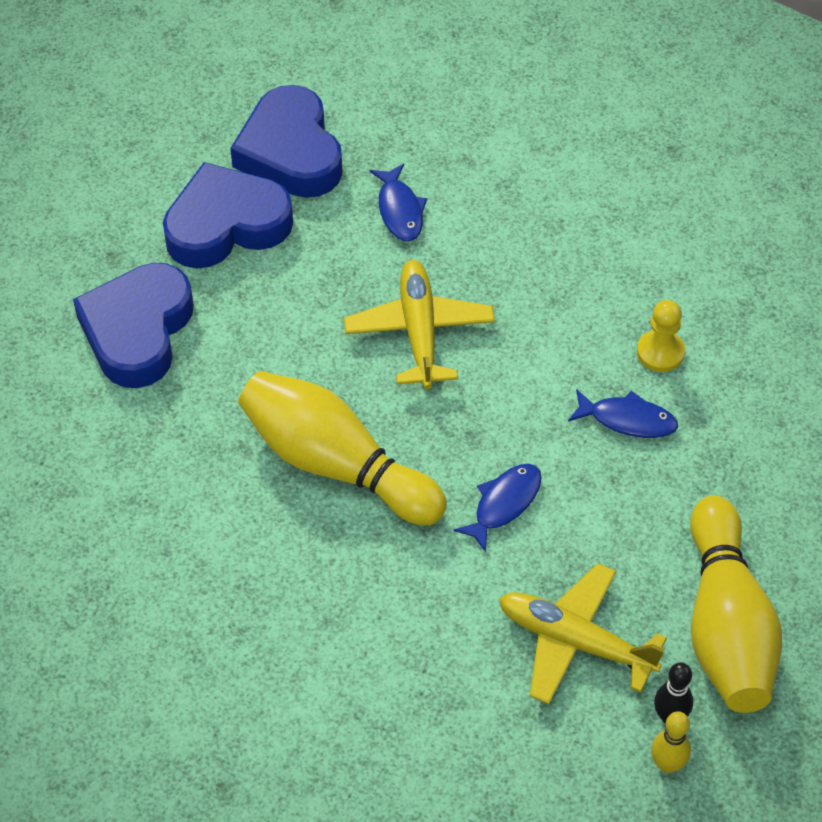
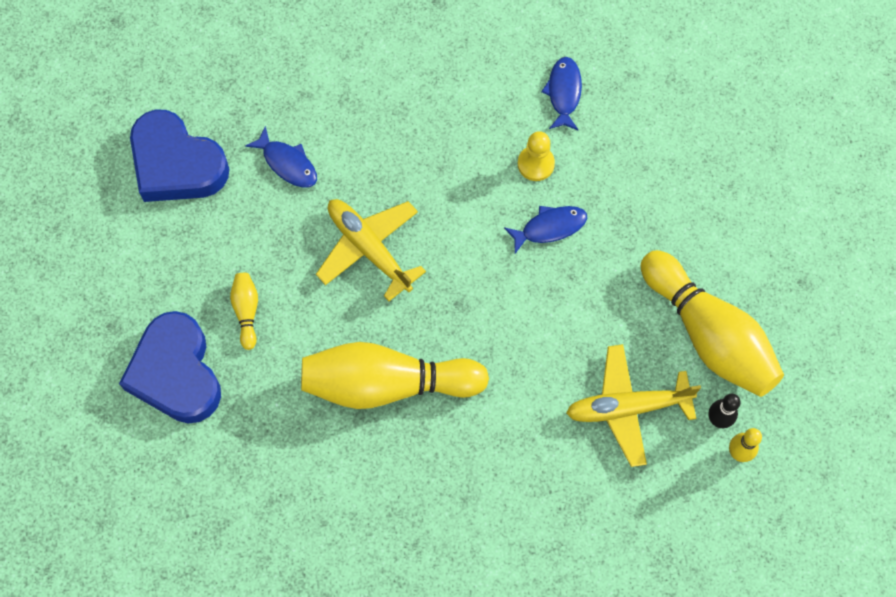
camera: 35 degrees left, 15 degrees up
(226, 225) = (175, 250): blue heart -> none
(250, 317) = (246, 311): none -> yellow bowling pin
(504, 504) = (515, 340): blue fish -> blue fish (564, 93)

